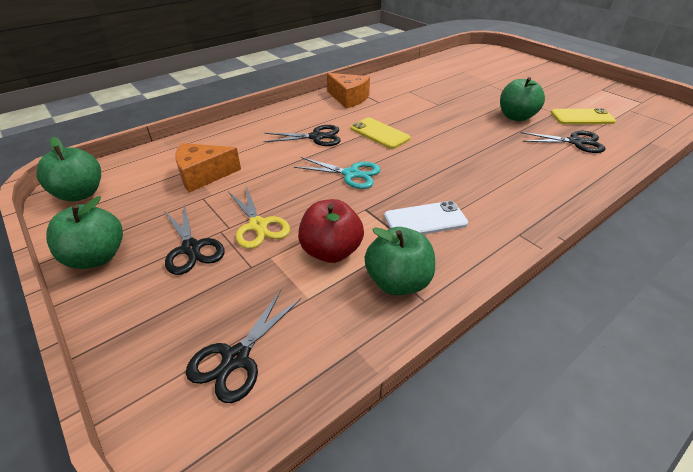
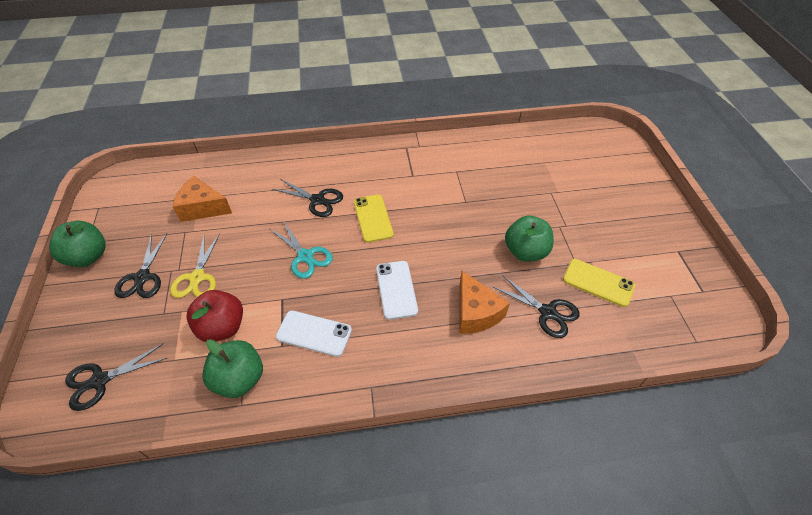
camera: 30 degrees right, 10 degrees up
(80, 194) = (117, 191): green apple -> none
(349, 98) = (389, 160): orange cheese -> orange cheese (476, 313)
(455, 167) = (396, 289): none -> white phone

